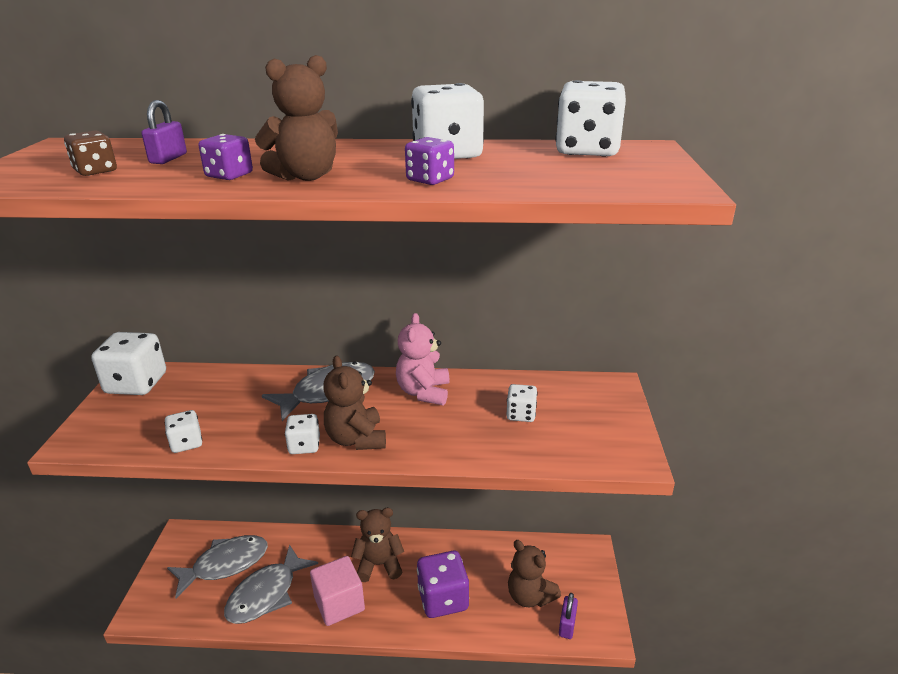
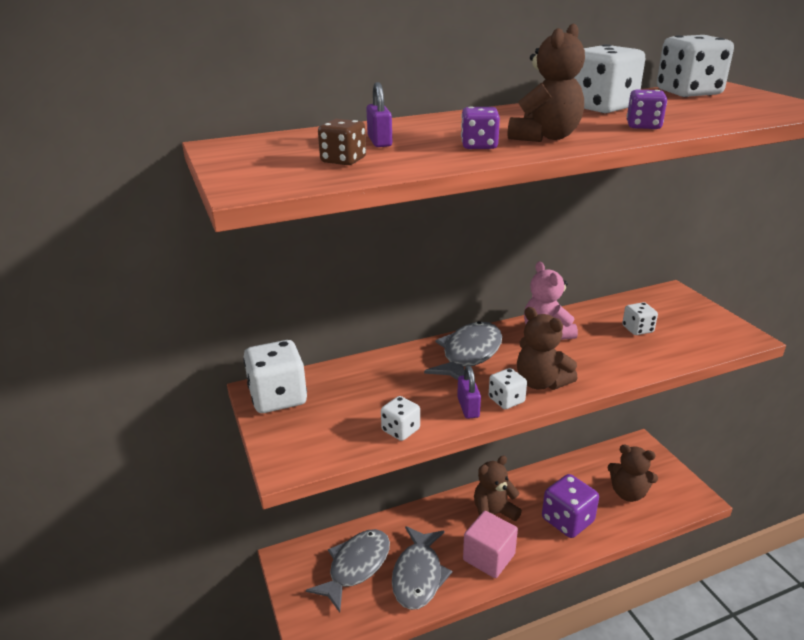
camera: 25 degrees left, 0 degrees up
(567, 625) = (670, 503): purple padlock -> purple padlock (468, 407)

